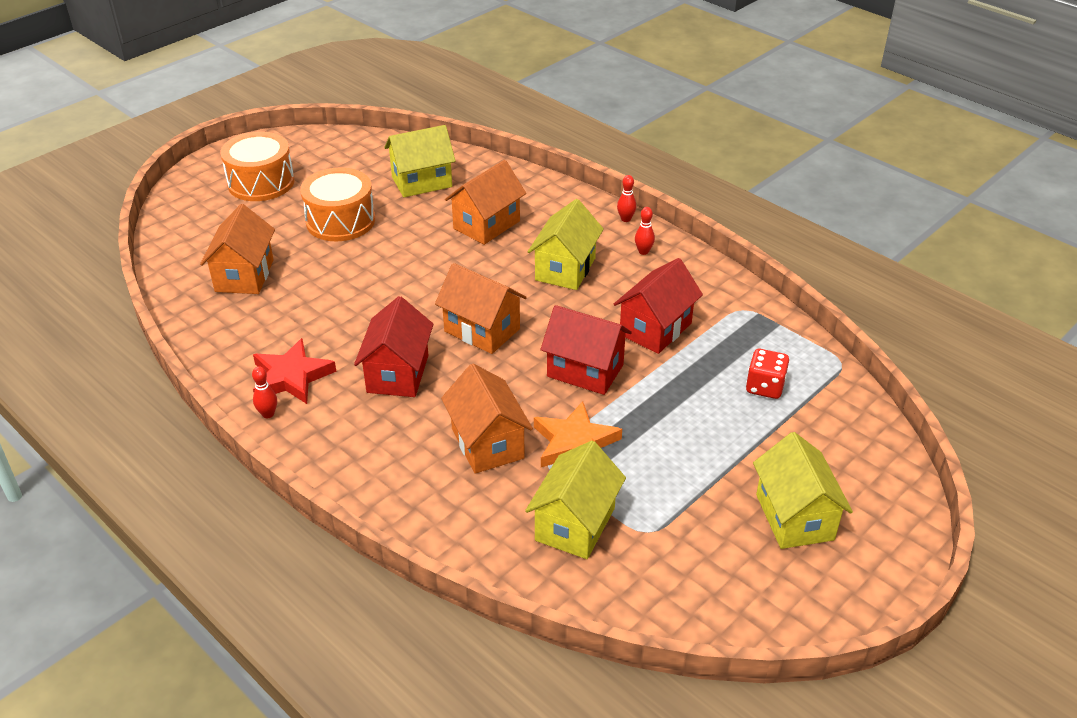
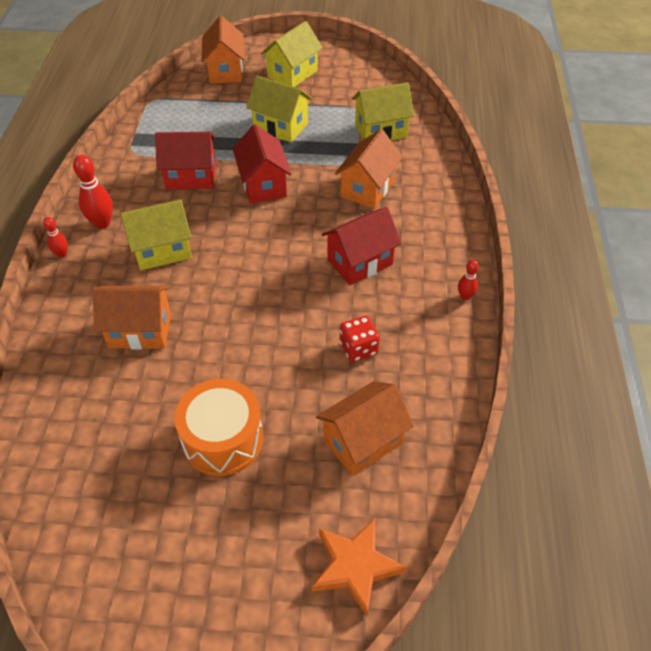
camera: 130 degrees left, 10 degrees up
(261, 182) = (217, 575): orange drum -> none
(291, 377) = (424, 312): red star -> none
(422, 182) = (104, 426): yellow house -> yellow house (280, 127)
(482, 330) = (274, 251): orange house -> orange house (225, 71)
(575, 443) = (327, 158): orange star -> orange star (355, 566)
(643, 252) = (102, 223): red bowling pin -> red bowling pin, size x1.75
(765, 387) = (203, 116): red dice -> red dice (358, 348)

